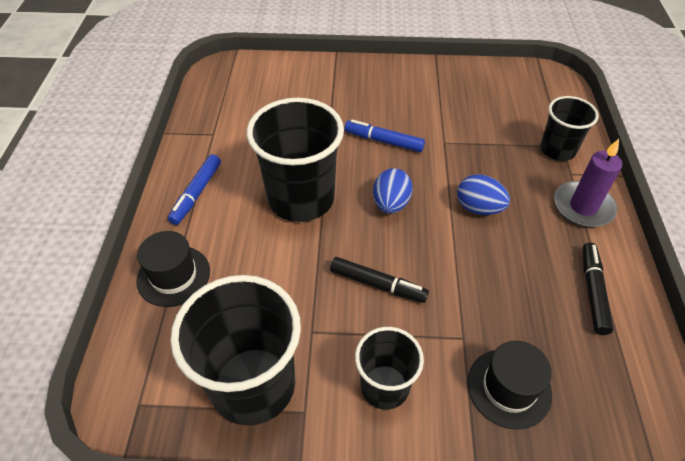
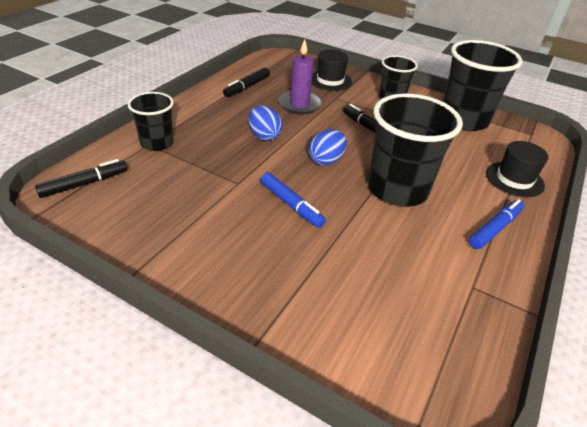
camera: 155 degrees left, 10 degrees down
(548, 92) = (84, 184): none -> black marker
(583, 207) = (195, 112): purple candle -> purple candle (299, 104)

